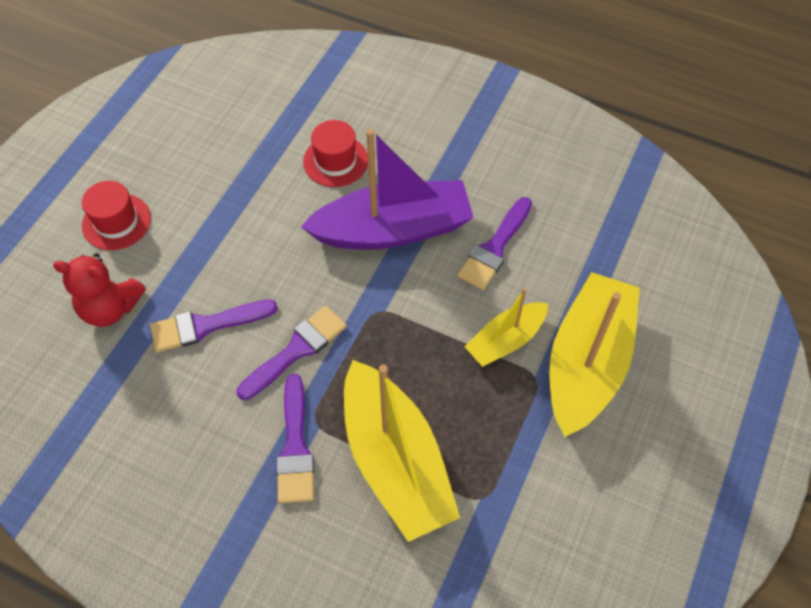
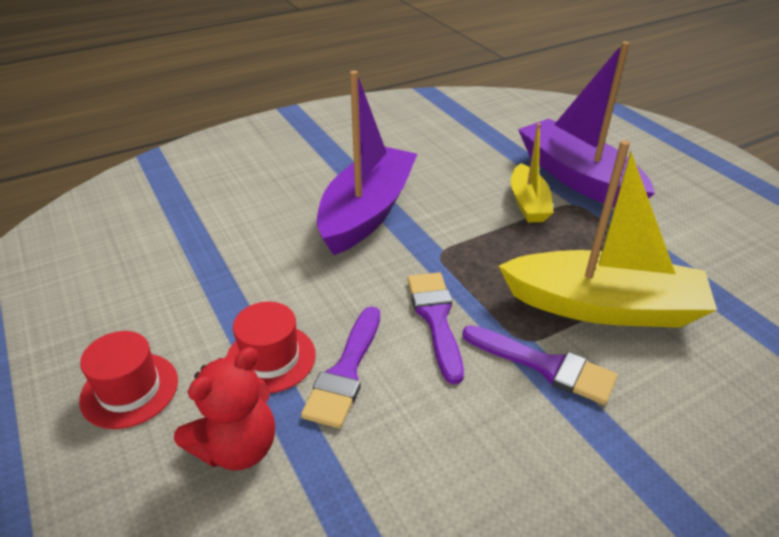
camera: 55 degrees left, 20 degrees down
(335, 161) = (261, 212): red hat -> red hat (270, 358)
(494, 248) = (439, 174): purple brush -> none
(587, 363) = (578, 178): yellow boat -> purple boat

